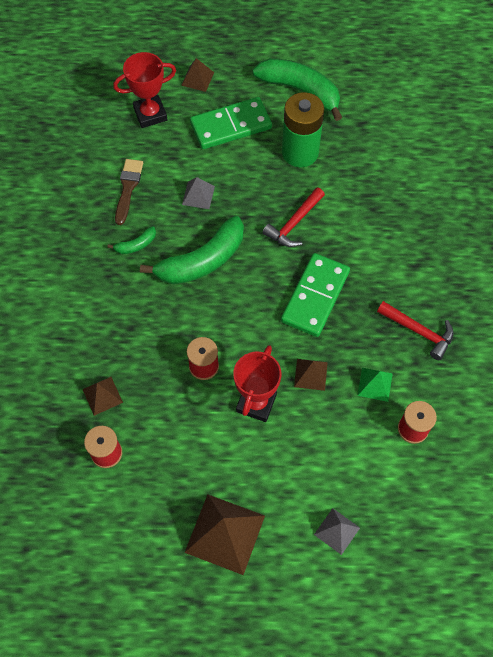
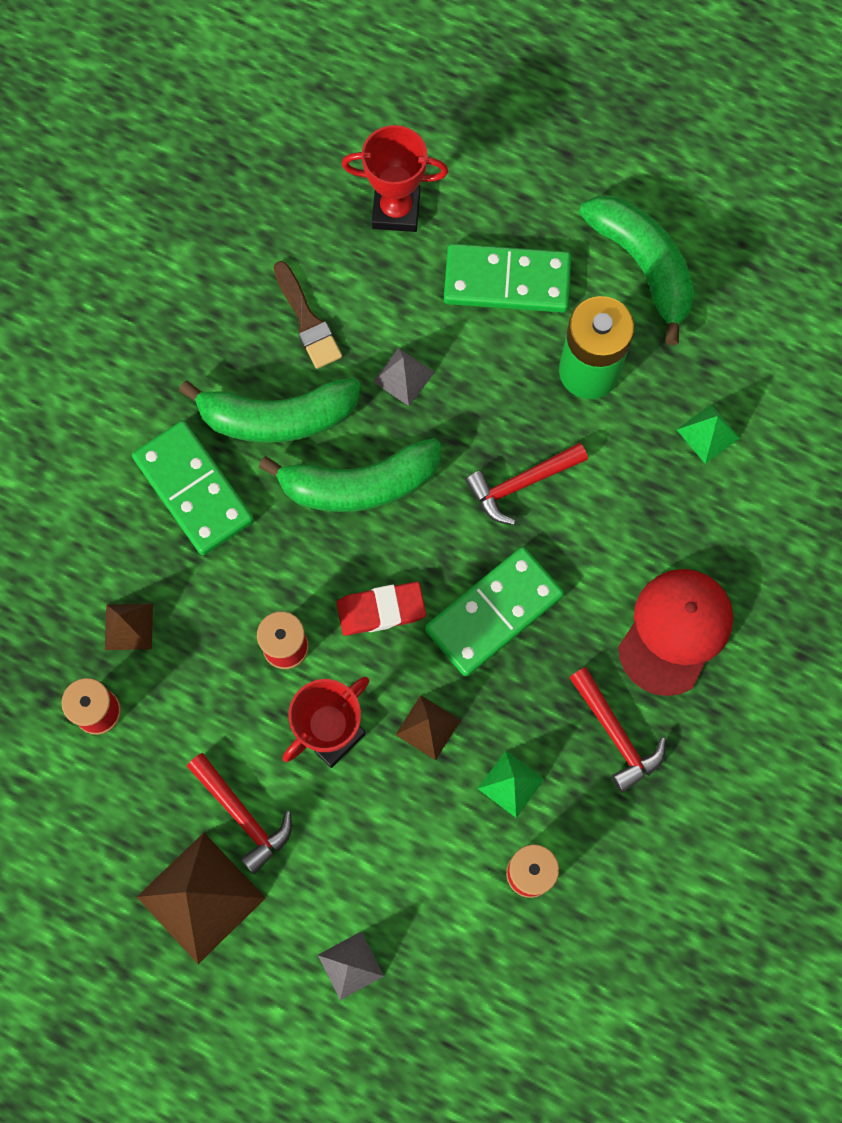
camera: 25 degrees right, 10 degrees up
(105, 303) = (193, 490): none -> green domino
(128, 188) = (307, 320): brown brush -> brown brush turned 120 degrees clockwise
(136, 245) = (277, 418): green banana -> green banana, size x2.22
(197, 79) = (495, 178): brown pyramid -> none
(226, 473) = (242, 815): none -> red hammer
(250, 322) = (381, 610): none -> red eraser
(381, 158) = (708, 433): none -> green pyramid
(420, 264) = (675, 631): none -> red cap

